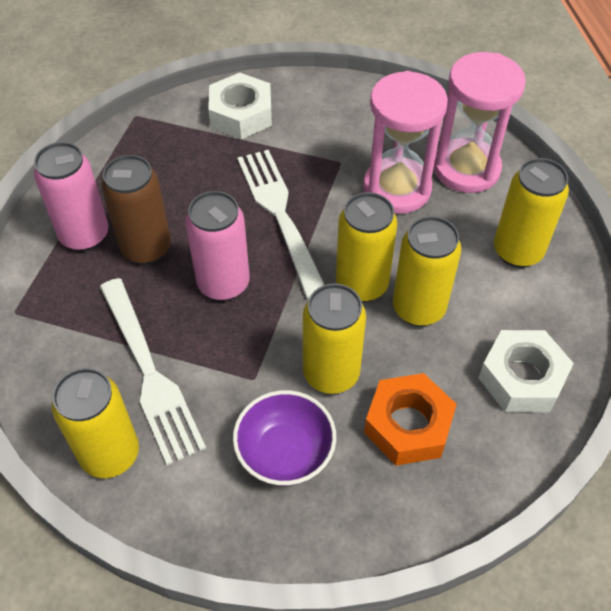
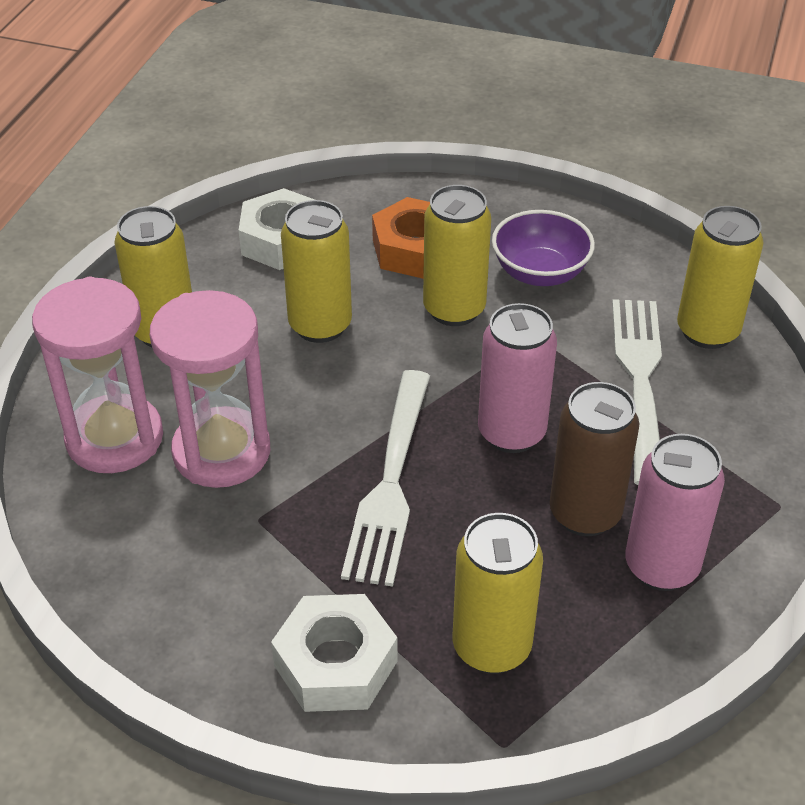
camera: 150 degrees left, 10 degrees down
(361, 285) = (358, 369): yellow can -> yellow can (491, 647)

